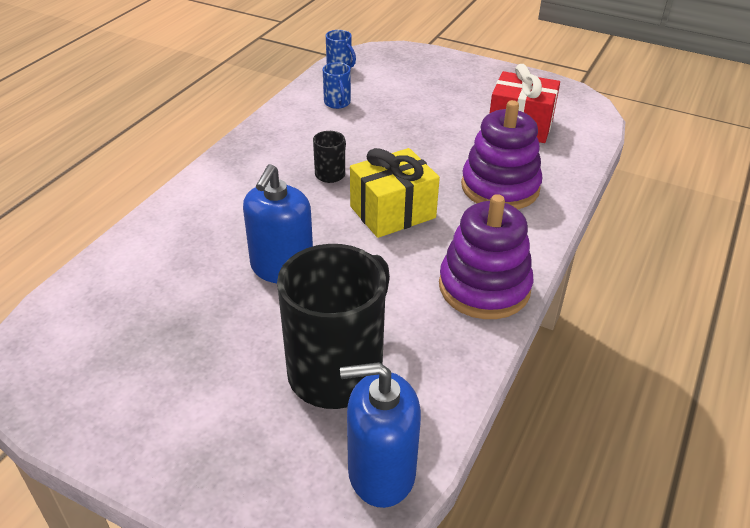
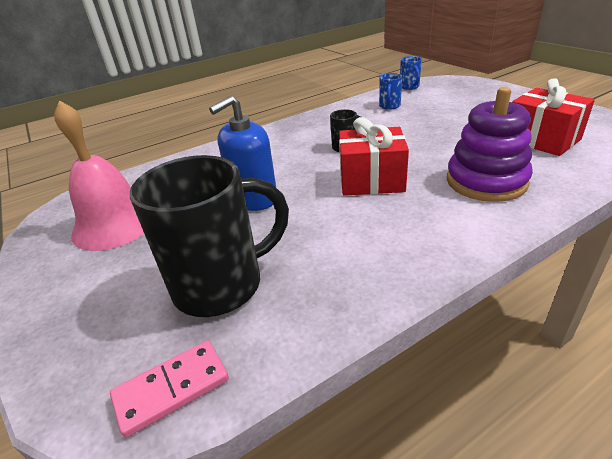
camera: 35 degrees right, 5 degrees down
(135, 349) = (114, 224): none -> pink bell
(381, 472) = (172, 389): blue soap dispenser -> pink domino
(392, 212) = (371, 180): yellow gift -> red gift
(484, 287) = (407, 257): purple stacking toy -> none

